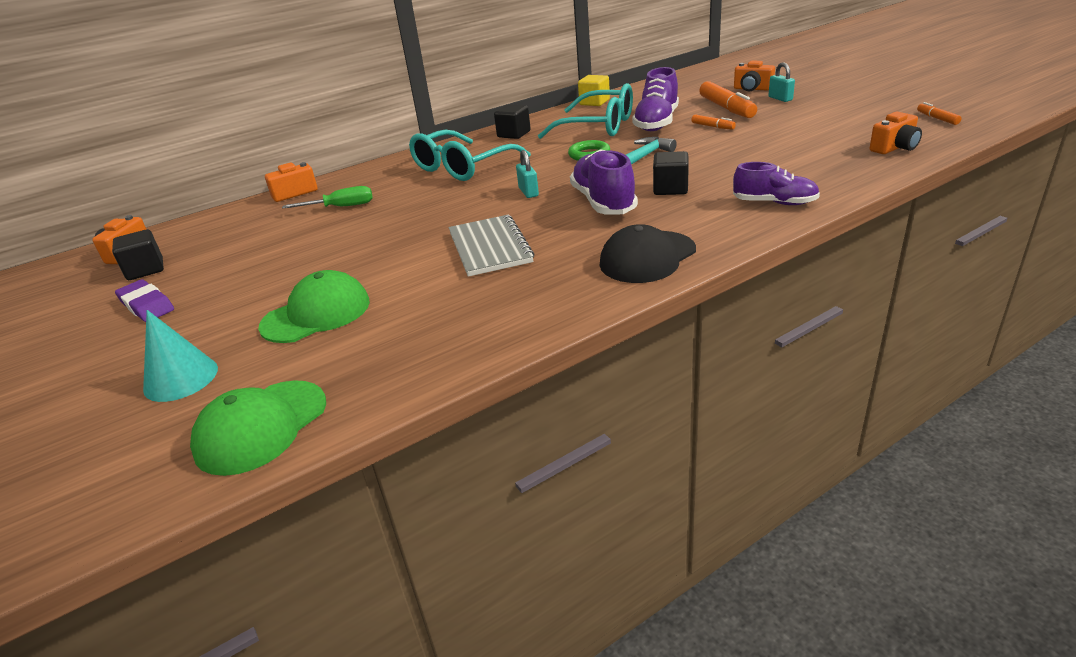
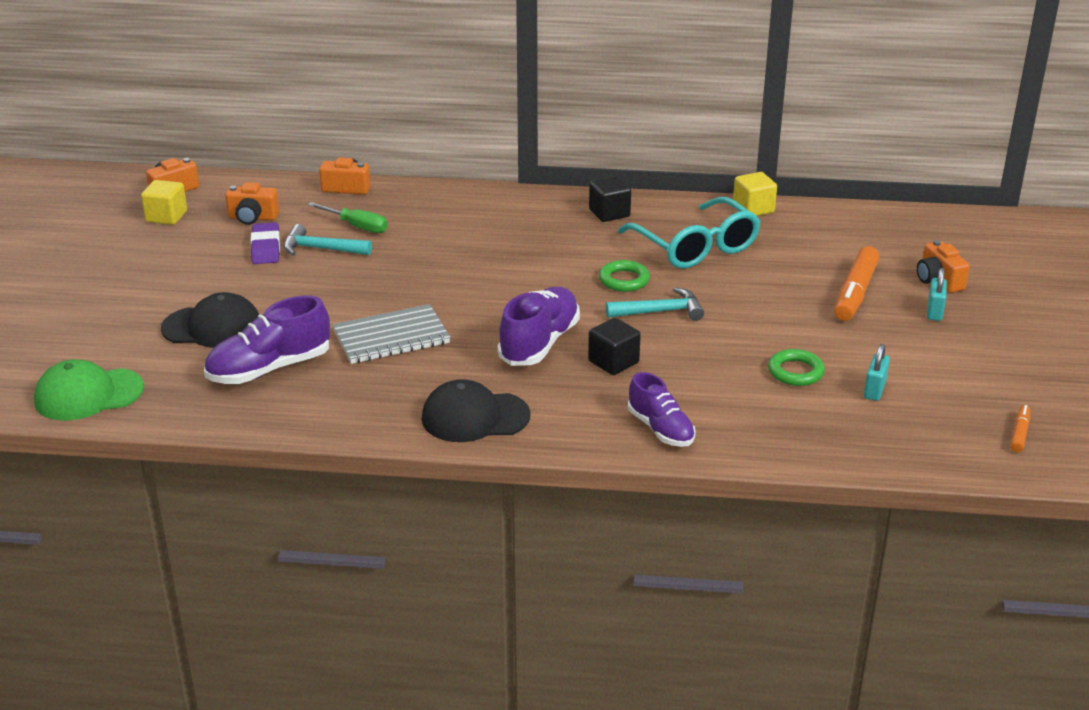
camera: 35 degrees right, 0 degrees up
(145, 270) = (166, 216): black cube -> yellow cube
(146, 305) = (133, 254): purple eraser -> purple eraser (265, 248)
(181, 378) = (89, 331): turquoise cone -> none
(316, 314) = (212, 327): green cap -> black cap
(333, 229) = (321, 249): none -> turquoise hammer
(462, 167) = (504, 232): turquoise glasses -> none
(490, 248) = (391, 337): grey notebook -> grey notebook turned 45 degrees clockwise
(528, 192) = (506, 295): turquoise padlock -> turquoise padlock (874, 390)
(656, 123) = (753, 274): purple shoe -> purple shoe (269, 369)
(712, 126) = (792, 310): orange marker -> none
(778, 146) = (795, 372): none -> green ring
(894, 148) = (890, 440): orange camera -> orange camera (252, 217)

